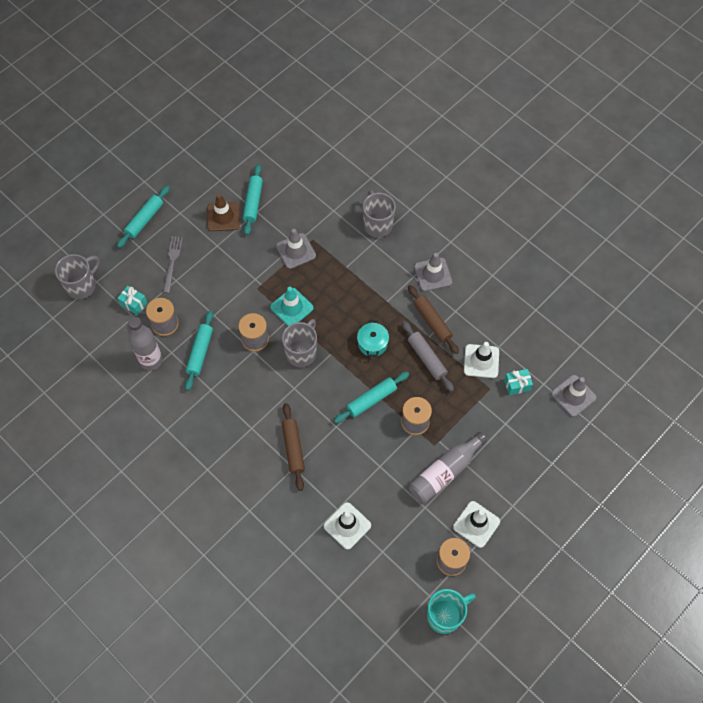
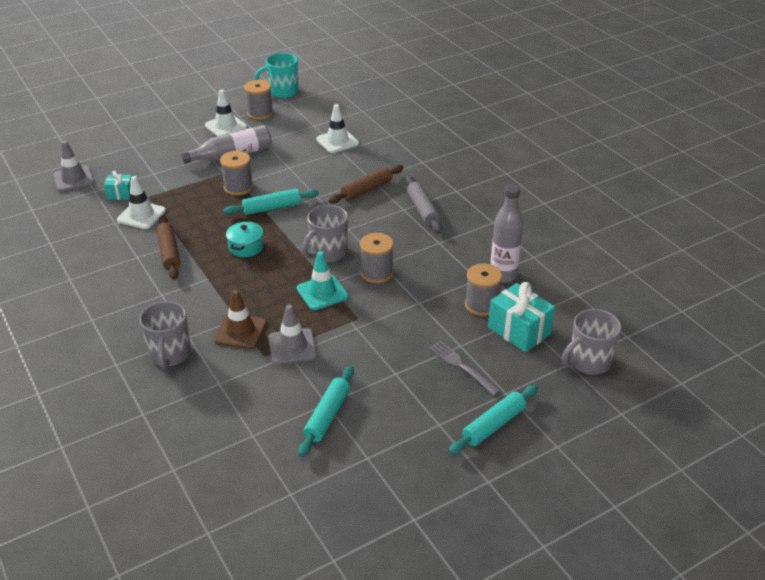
camera: 165 degrees left, 25 degrees down
(134, 304) = (519, 331): turquoise gift -> turquoise gift, size x1.77
(172, 262) = (461, 366): grey fork -> grey fork turned 120 degrees clockwise
(200, 352) = (444, 273): turquoise rolling pin -> none
(223, 217) = (377, 406): brown traffic cone -> brown traffic cone (240, 332)
(293, 448) = (366, 190): brown rolling pin -> brown rolling pin turned 45 degrees clockwise
(426, 358) = (196, 226): grey rolling pin -> grey rolling pin (422, 209)
(433, 274) = (137, 292): grey traffic cone -> none

